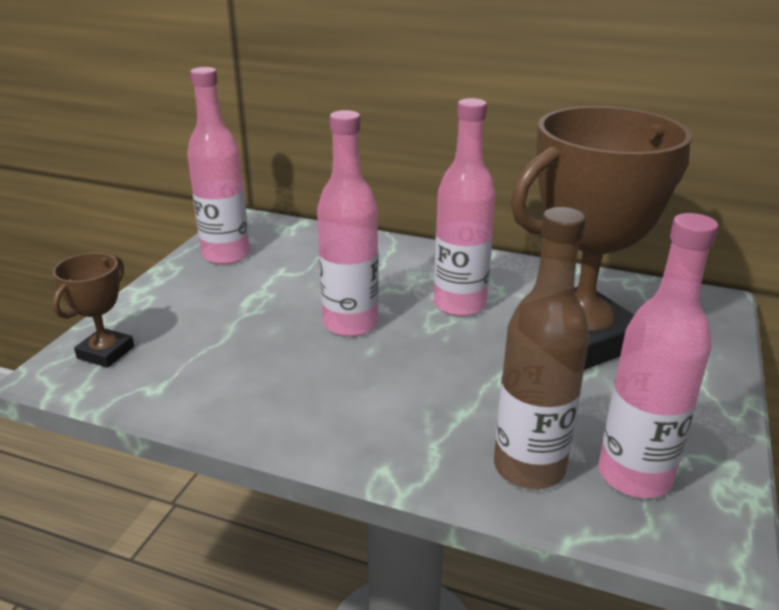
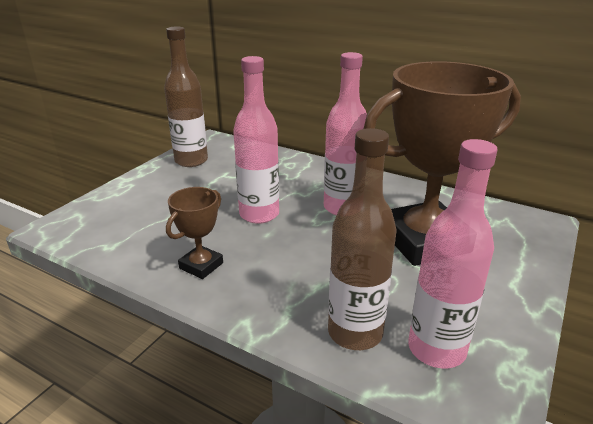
camera: 10 degrees right, 0 degrees up
(106, 352) = (87, 219): brown trophy -> brown trophy (201, 266)
(226, 255) = (191, 161): pink bottle -> brown bottle

